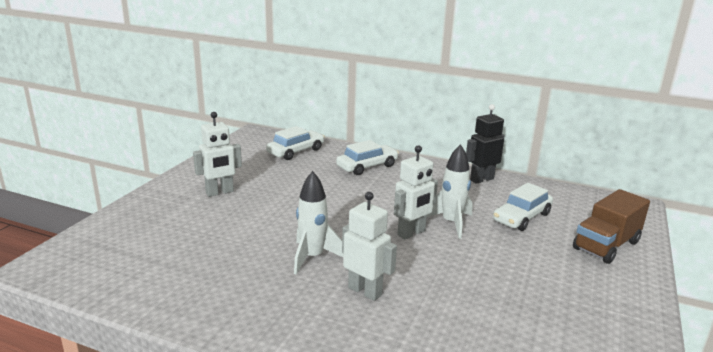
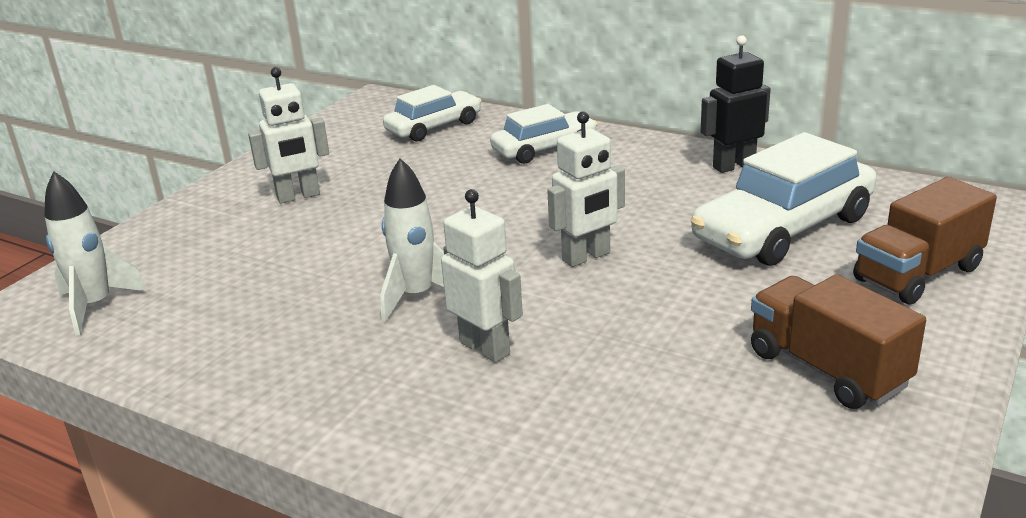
camera: 10 degrees right, 5 degrees up
(451, 223) = (658, 240): white rocket -> white rocket (96, 306)
(521, 217) = (783, 228): white car -> white car, size x1.62
(575, 303) = (827, 369): none -> brown truck

